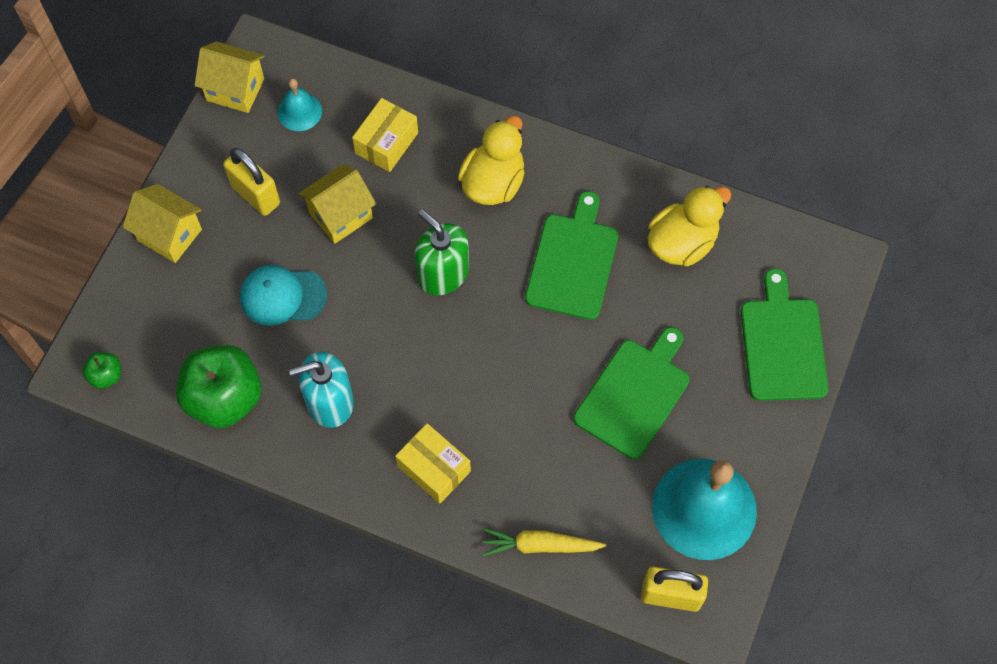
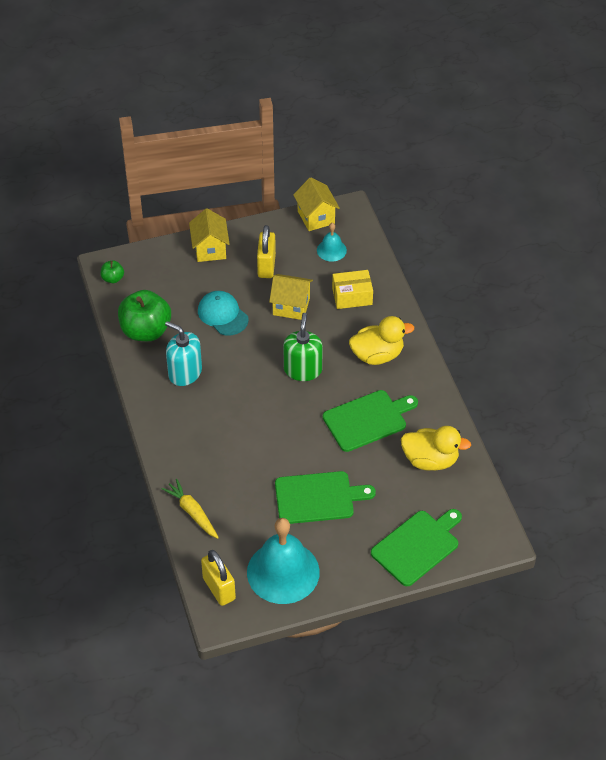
camera: 50 degrees right, 15 degrees down
(434, 468) = (191, 439): yellow box -> none

